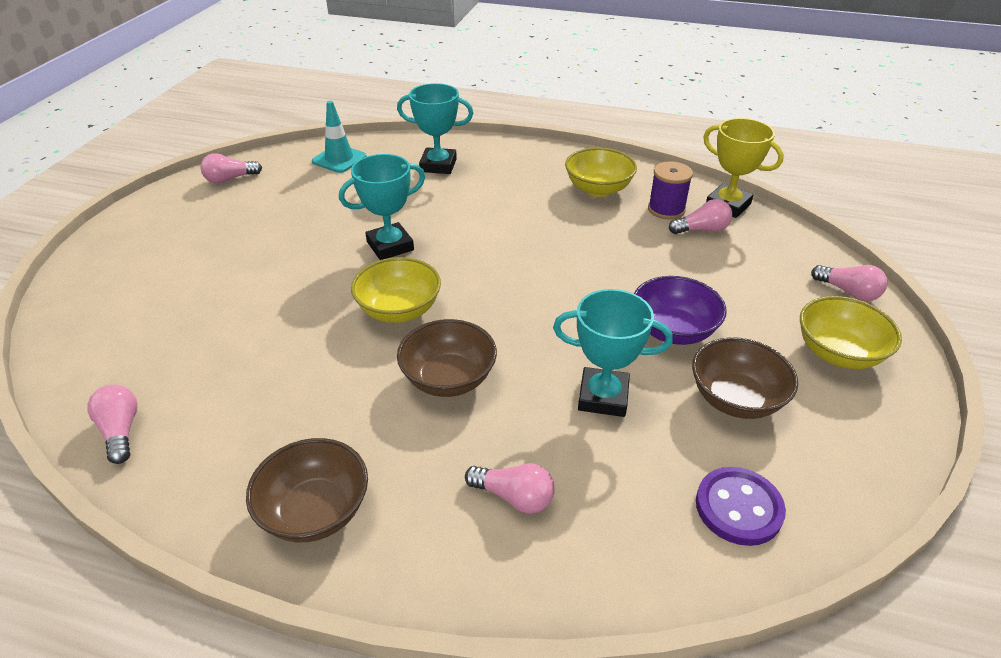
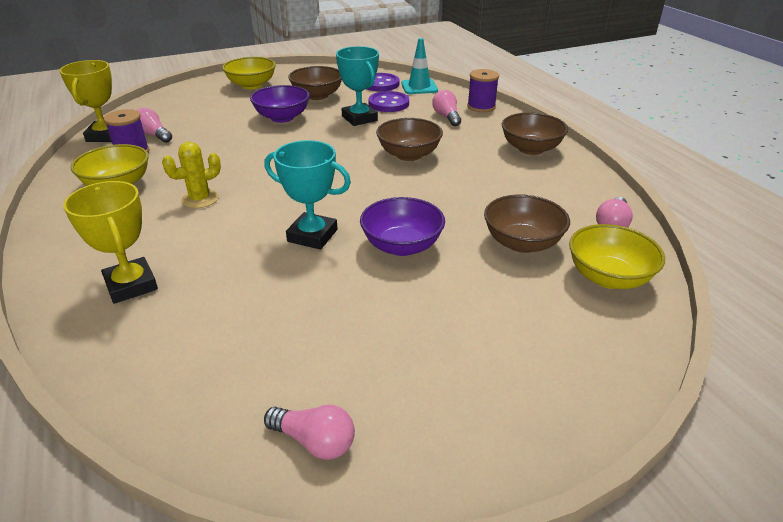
camera: 130 degrees left, 5 degrees down
(207, 346) = (522, 243): none -> brown bowl
(311, 280) = (402, 246): none -> purple bowl
(339, 159) = (172, 372): turquoise traffic cone -> turquoise traffic cone (419, 87)
(399, 310) = (379, 194): yellow bowl -> yellow bowl (608, 277)
(438, 165) = (131, 285): turquoise trophy -> yellow trophy
(506, 580) = (481, 107): none -> purple spool
(522, 217) = (200, 199): none -> yellow cactus
(632, 461) = (388, 104): none -> purple button
(848, 292) = (190, 91): pink light bulb -> none

